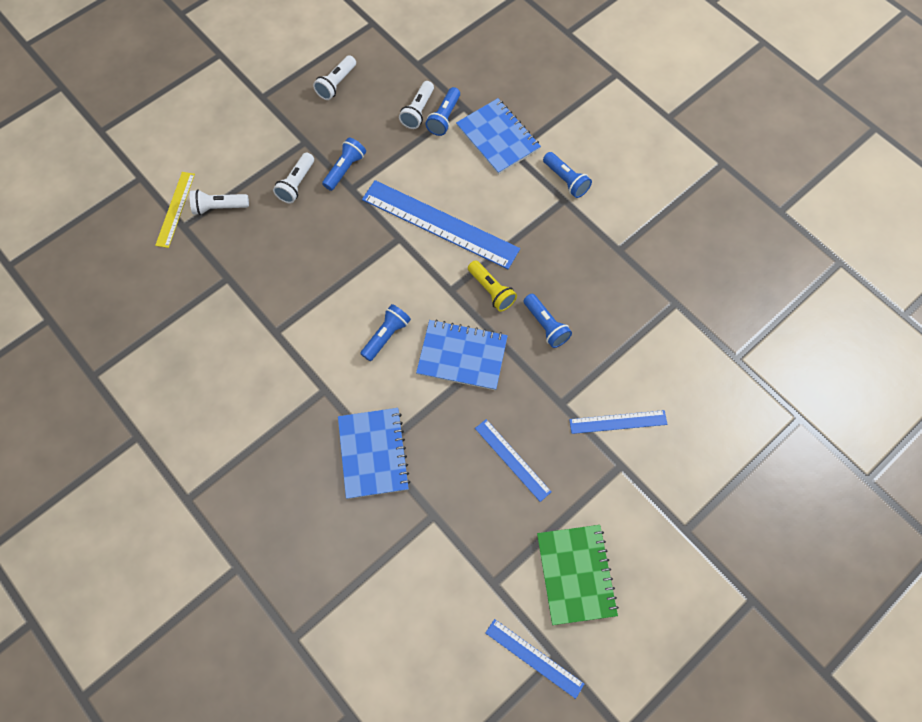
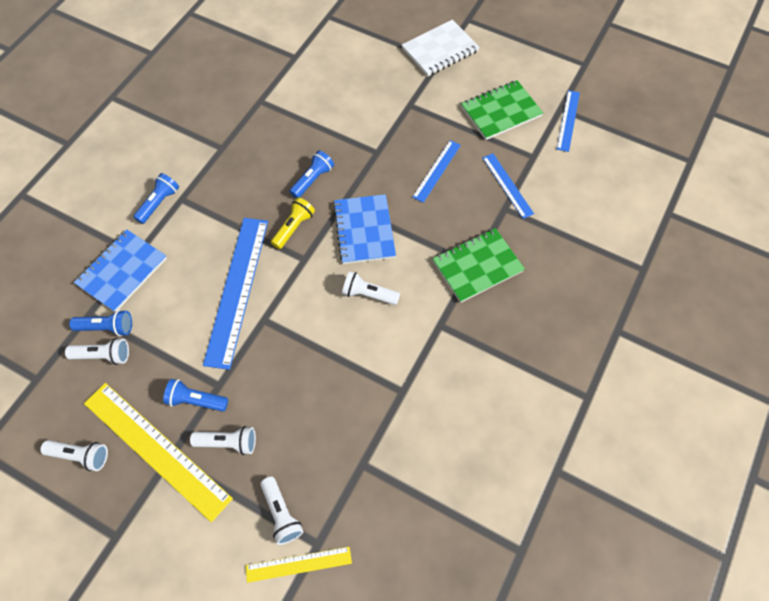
camera: 110 degrees left, 5 degrees down
(316, 134) = (156, 449): none -> yellow ruler
(373, 453) = (477, 266): blue notebook -> green notebook
(386, 336) = (369, 294): blue flashlight -> white flashlight
(618, 422) = (376, 114): blue ruler -> blue ruler (507, 185)
(703, 539) = (440, 50): none -> white notebook

